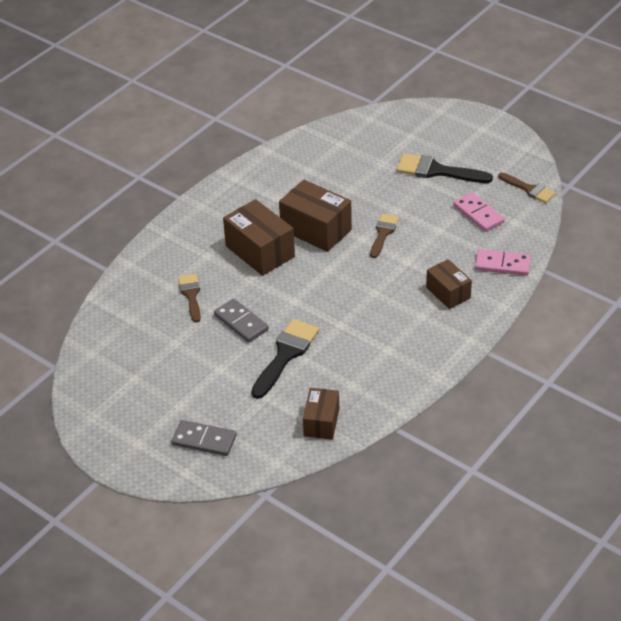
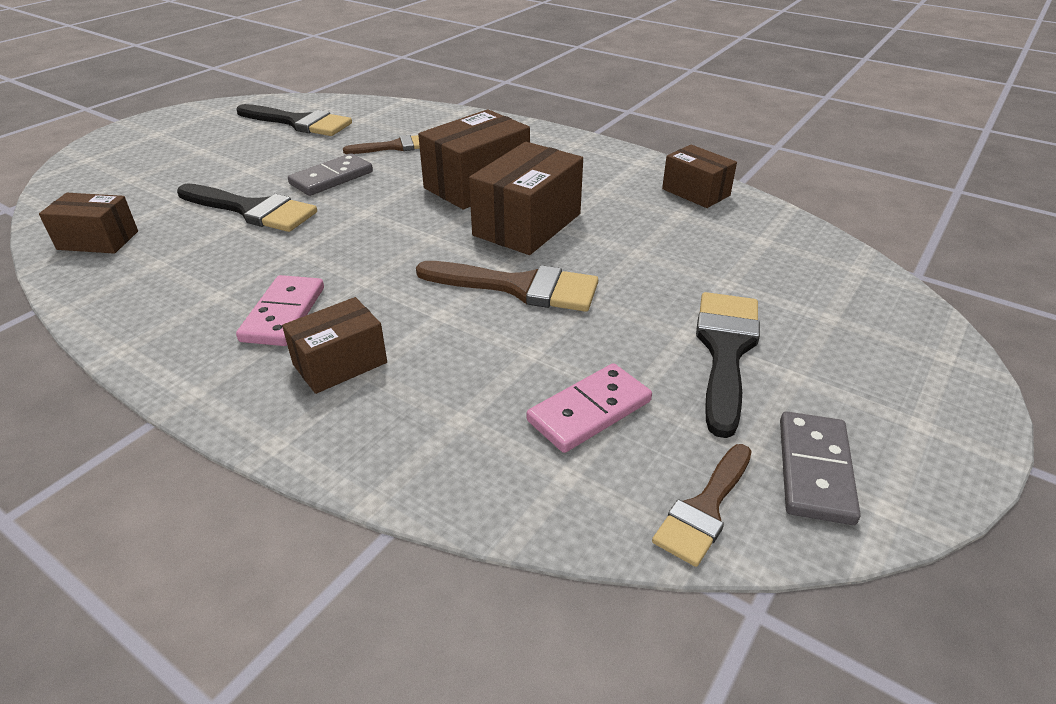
camera: 85 degrees right, 5 degrees down
(132, 356) = (299, 123): none -> black brush
(204, 440) = (131, 166): grey domino -> grey domino (814, 470)
(281, 160) = (695, 192): none -> brown box
(383, 233) = (519, 287): brown brush -> brown brush, size x1.56
(502, 264) = (413, 447): pink domino -> pink domino (284, 314)

